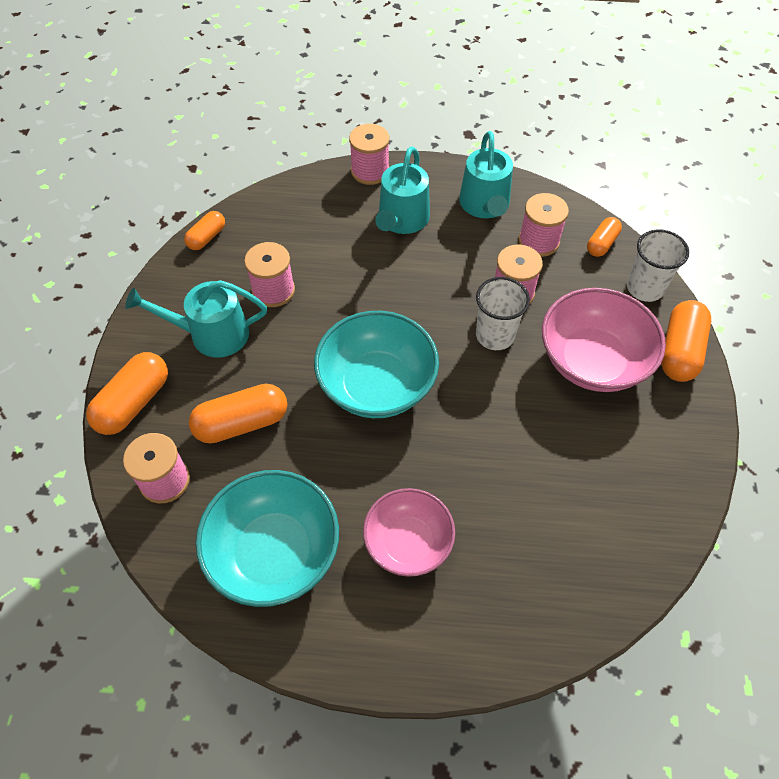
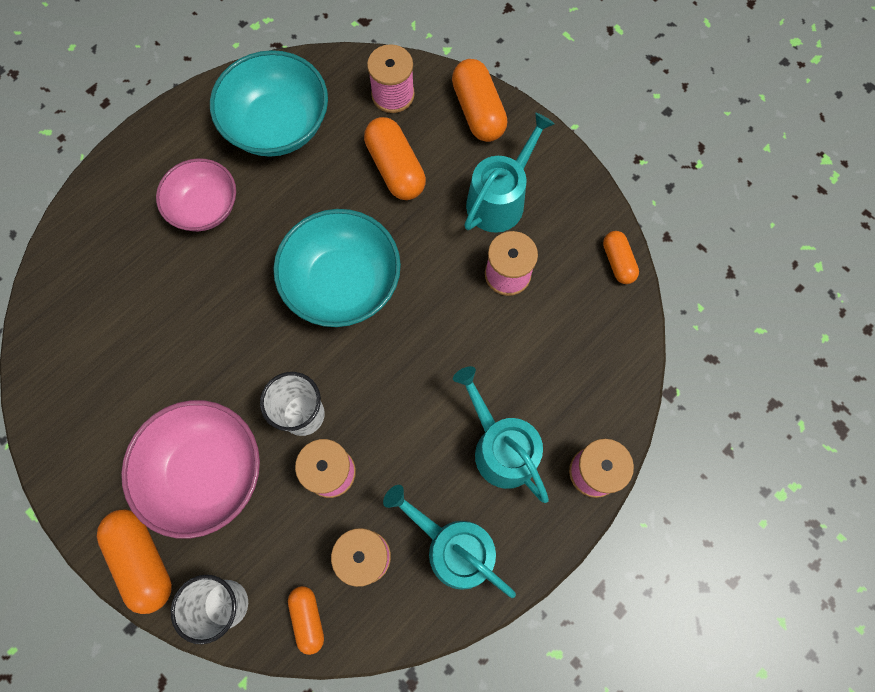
camera: 130 degrees right, 15 degrees up
(242, 423) = (395, 168): orange capsule -> orange capsule turned 45 degrees counterclockwise

